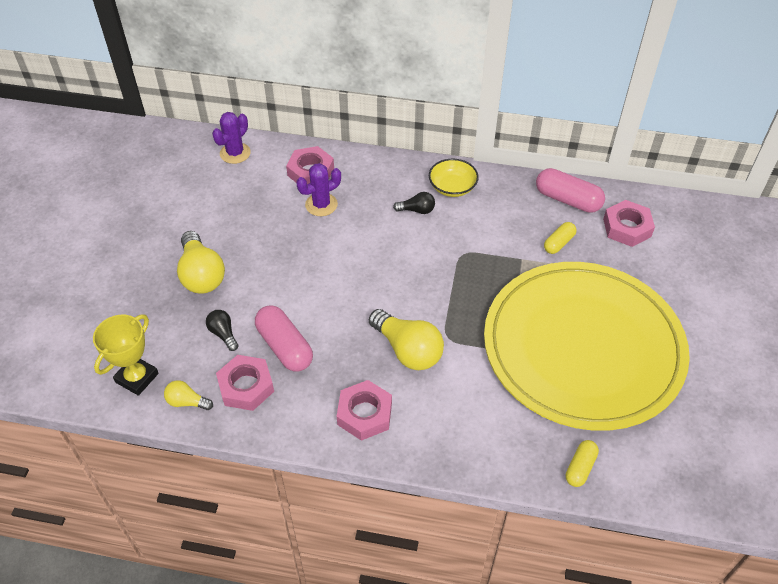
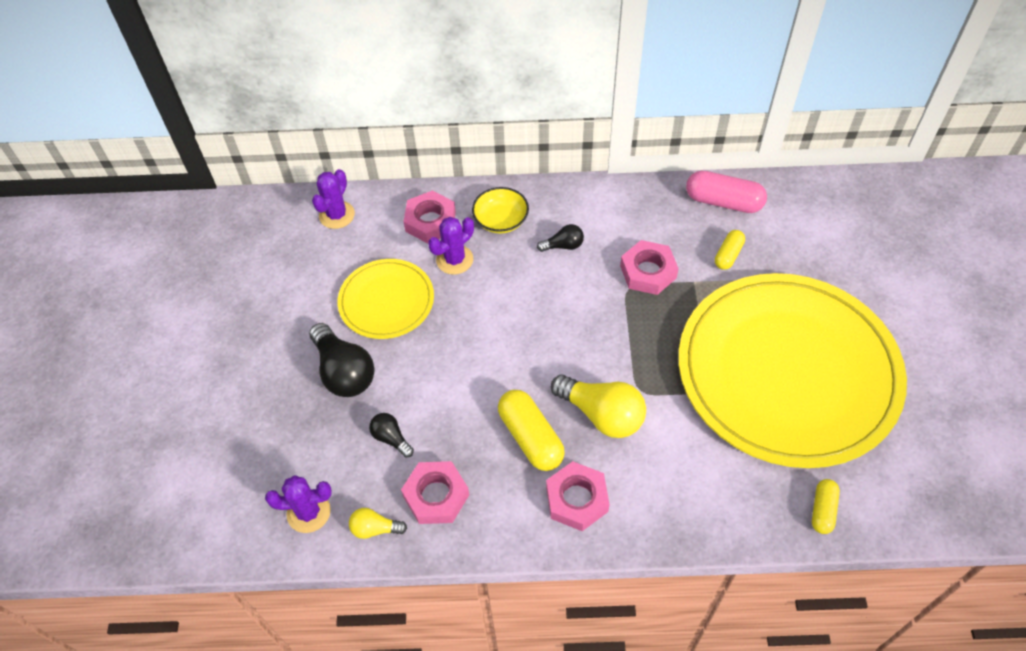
camera: 10 degrees left, 5 degrees up
(137, 378) = (308, 512): yellow trophy -> purple cactus
(201, 274) = (344, 372): yellow light bulb -> black light bulb
(254, 226) = (386, 301): none -> yellow plate
(284, 347) = (465, 439): pink capsule -> none
(341, 356) = (530, 437): none -> yellow capsule
(452, 187) = (594, 210): yellow bowl -> yellow bowl (501, 220)
(627, 228) = (795, 222): pink nut -> pink nut (648, 272)

